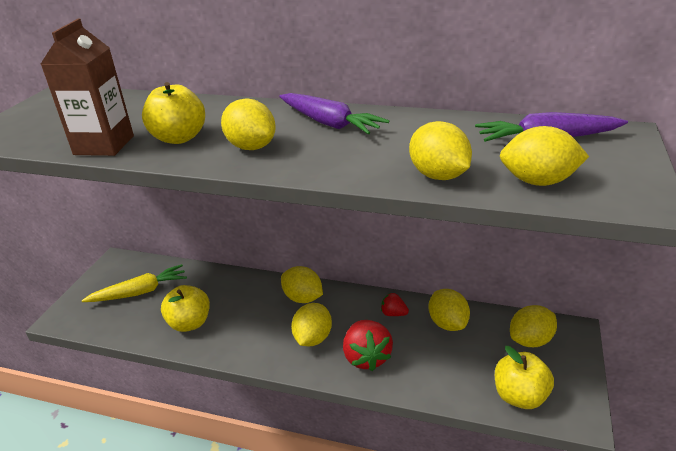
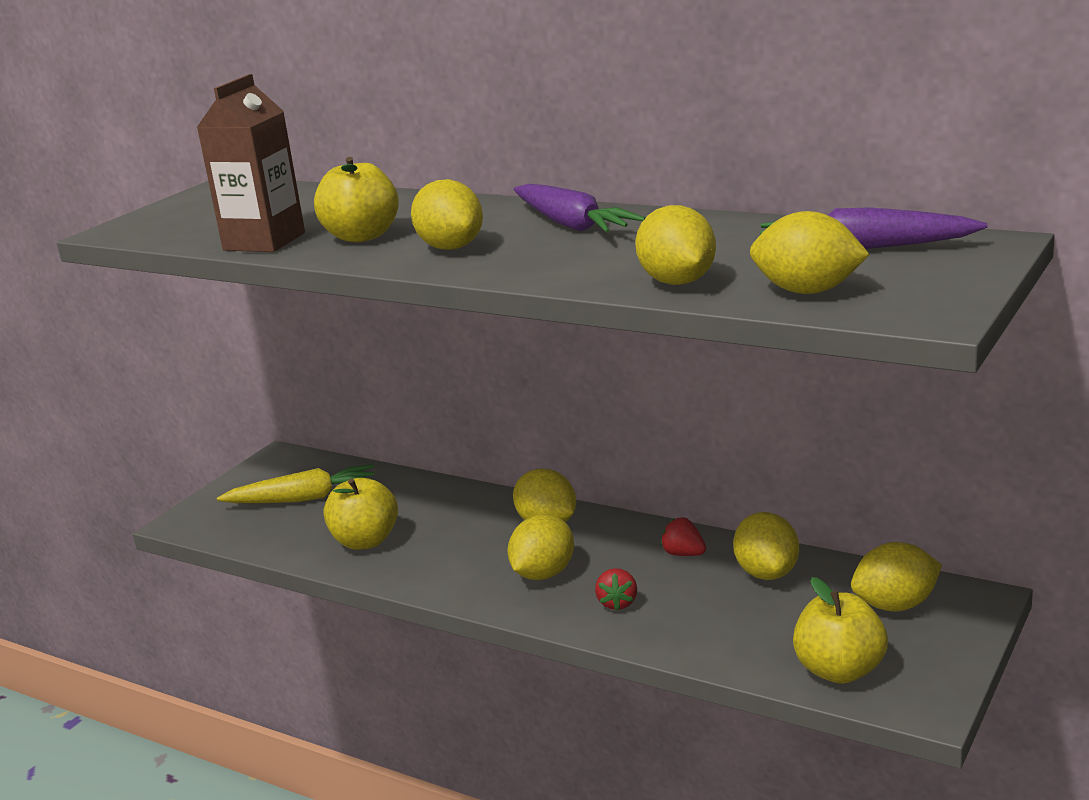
camera: 15 degrees right, 10 degrees down
(366, 357) = (617, 603): red strawberry -> red strawberry, size x0.53

